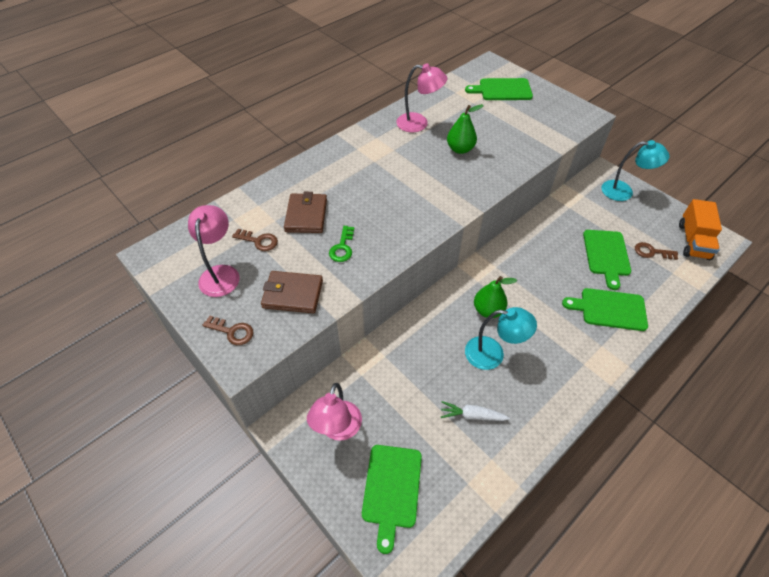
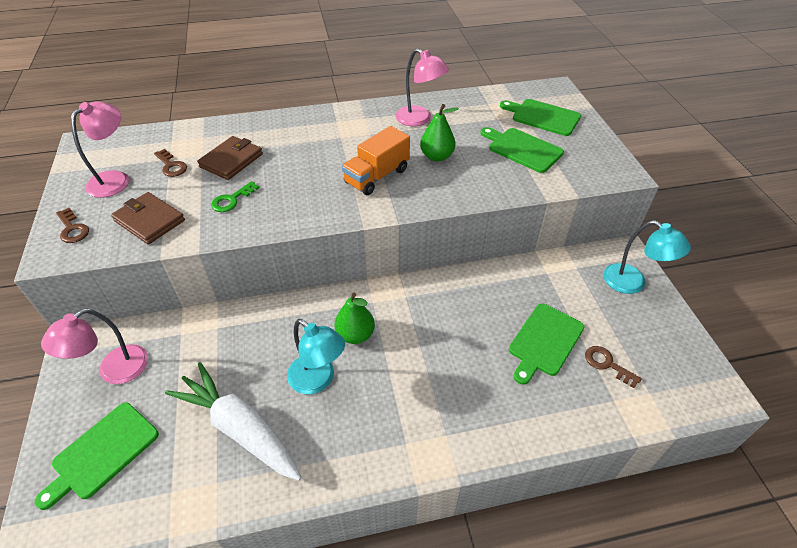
camera: 30 degrees right, 5 degrees down
(472, 415) = (240, 428): white carrot -> white carrot, size x2.08
(609, 309) = (493, 401): green cutting board -> green cutting board (522, 149)
(693, 241) = (678, 377): orange truck -> orange truck (377, 176)

